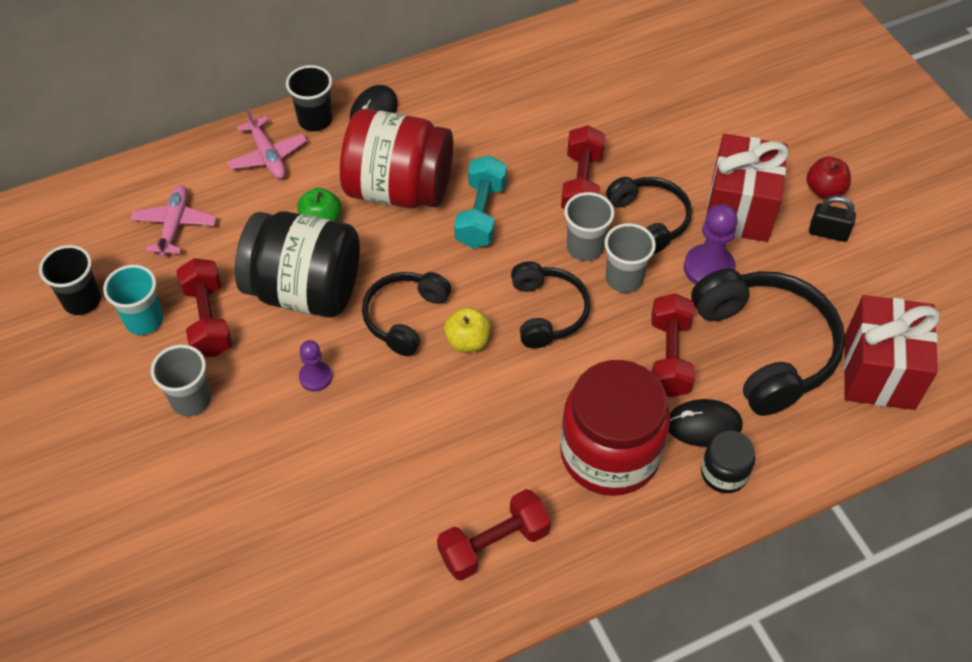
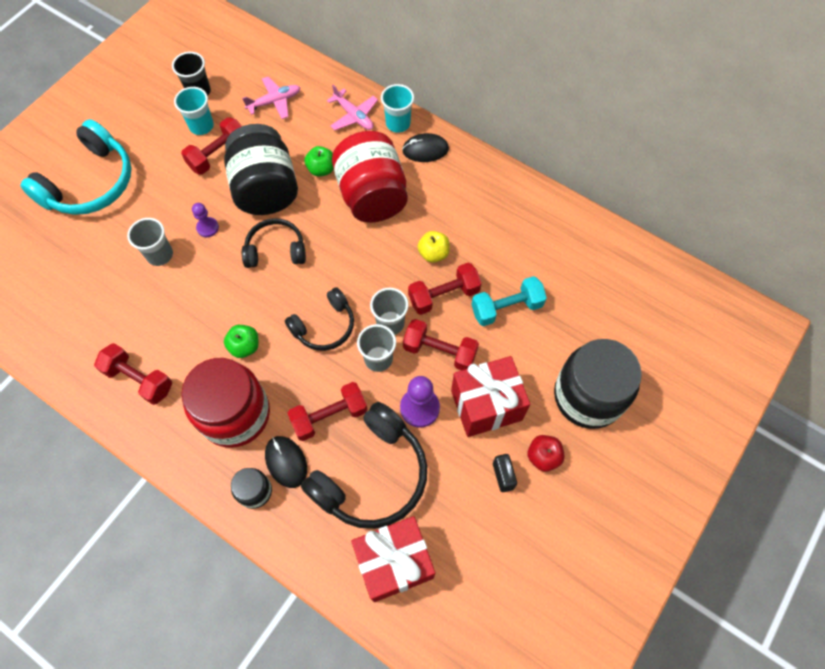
camera: 60 degrees right, 10 degrees up
(129, 491) = (90, 183): none -> turquoise headphones
(191, 400) = (161, 177): grey cup -> grey cup (160, 255)
(268, 156) = (354, 116): pink plane -> pink plane turned 75 degrees counterclockwise
(315, 120) = (398, 123): black cup -> turquoise cup
(467, 341) = (277, 292): yellow apple -> yellow apple (433, 253)
(481, 214) = (380, 250): turquoise dumbbell -> turquoise dumbbell (506, 308)
(522, 405) = (245, 346): none -> green apple
(650, 219) = (439, 351): black headphones -> red dumbbell
(777, 123) = (588, 396): none -> black jar

